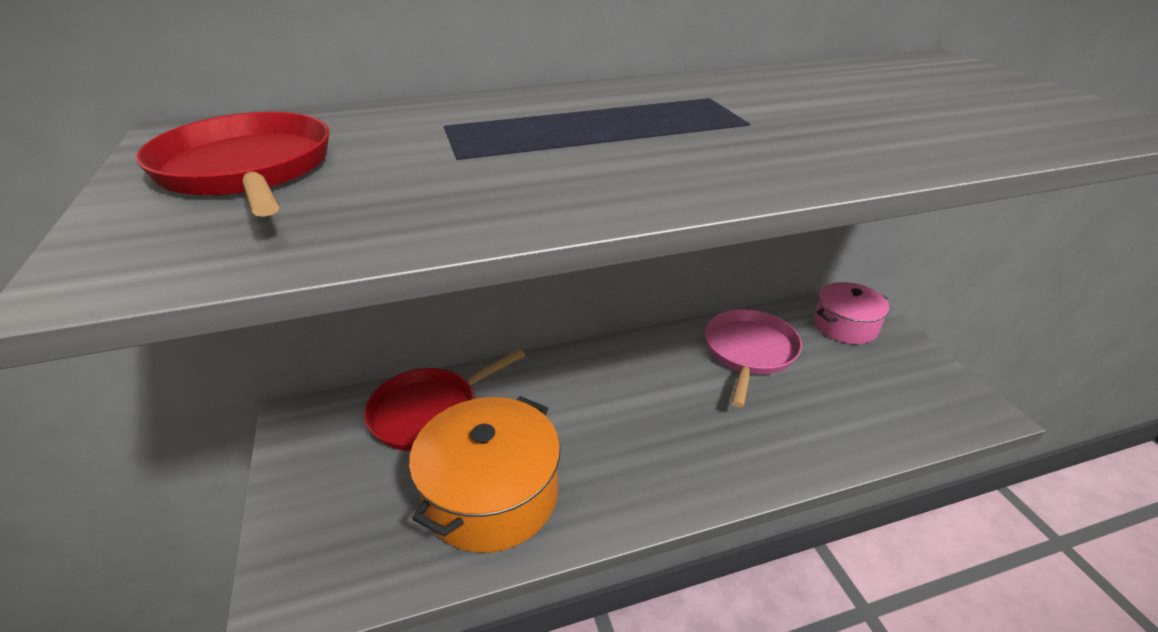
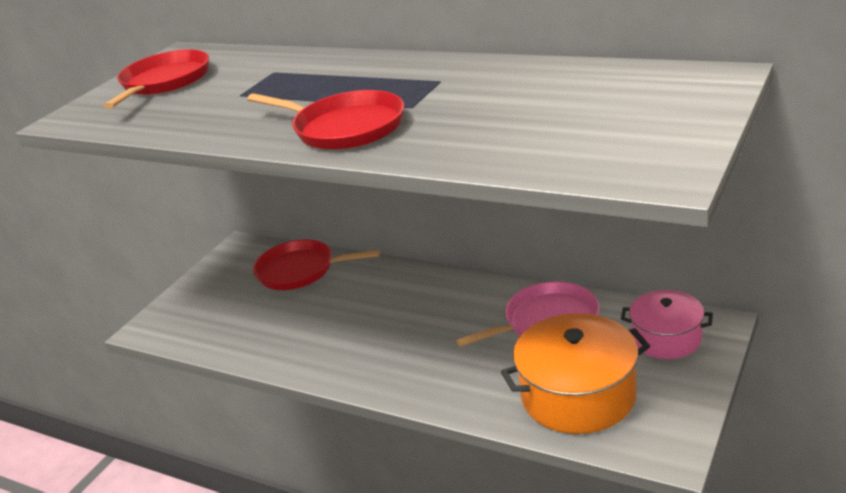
camera: 50 degrees right, 5 degrees down
(491, 494) = (274, 328): orange pot -> orange pot (578, 395)
(732, 158) = (344, 128): none -> red pan

